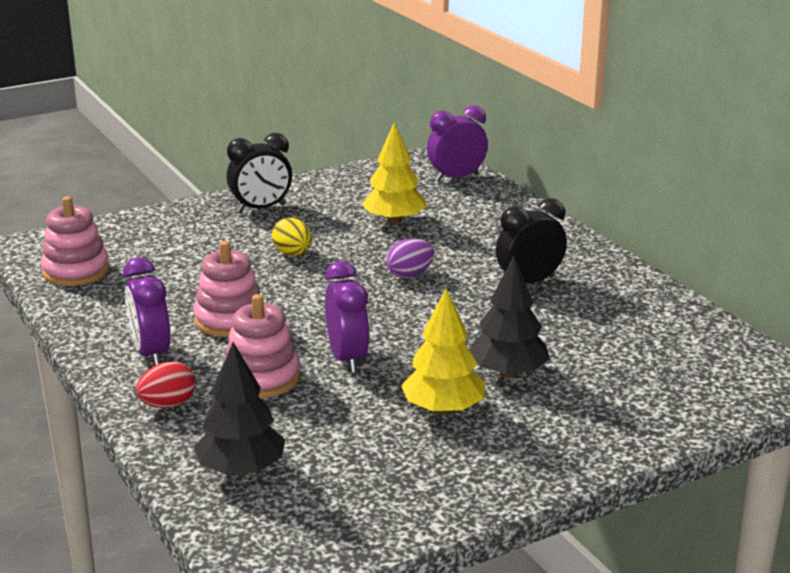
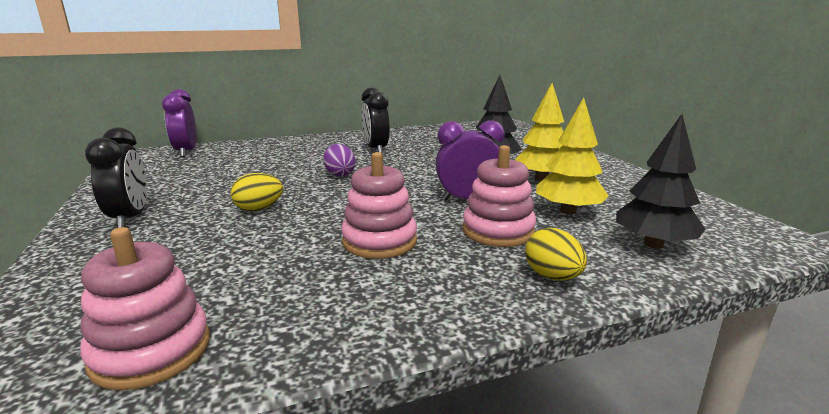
camera: 80 degrees left, 5 degrees down
(151, 353) = (440, 286): purple clock -> none
(168, 405) = (552, 276): red egg -> yellow egg
(394, 221) = (238, 172): yellow tree -> yellow tree (568, 211)

